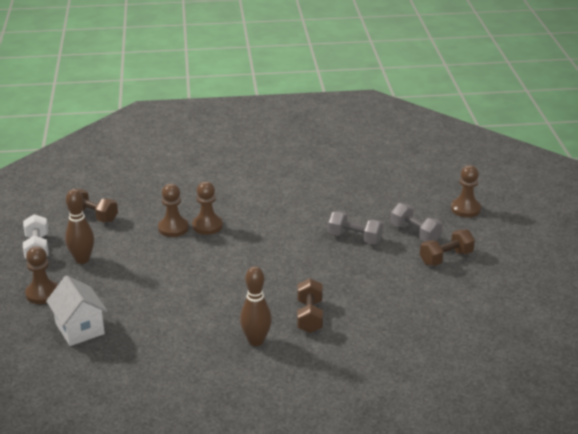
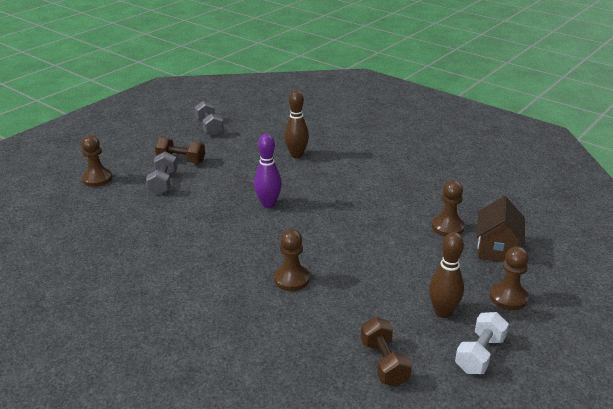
camera: 135 degrees left, 0 degrees up
(80, 329) = (496, 249): white house -> brown house
(173, 228) = (323, 295): brown pawn -> brown pawn (447, 227)
(256, 341) = (377, 179): brown bowling pin -> brown bowling pin (296, 155)
(308, 263) = (268, 204): none -> purple bowling pin
(309, 316) = (323, 175): brown dumbbell -> none
(355, 238) = (205, 202): grey dumbbell -> grey dumbbell (209, 127)

